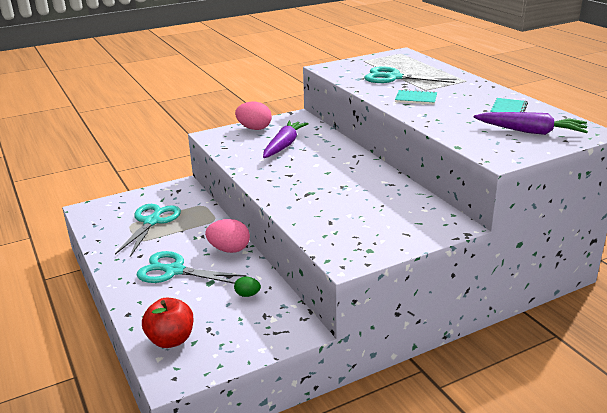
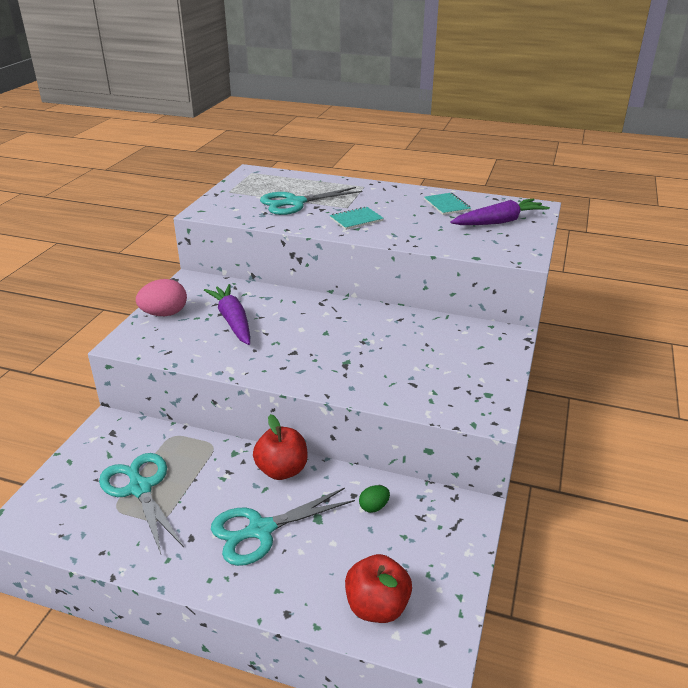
camera: 45 degrees left, 5 degrees up
(229, 249) = (282, 470): pink egg -> red apple

